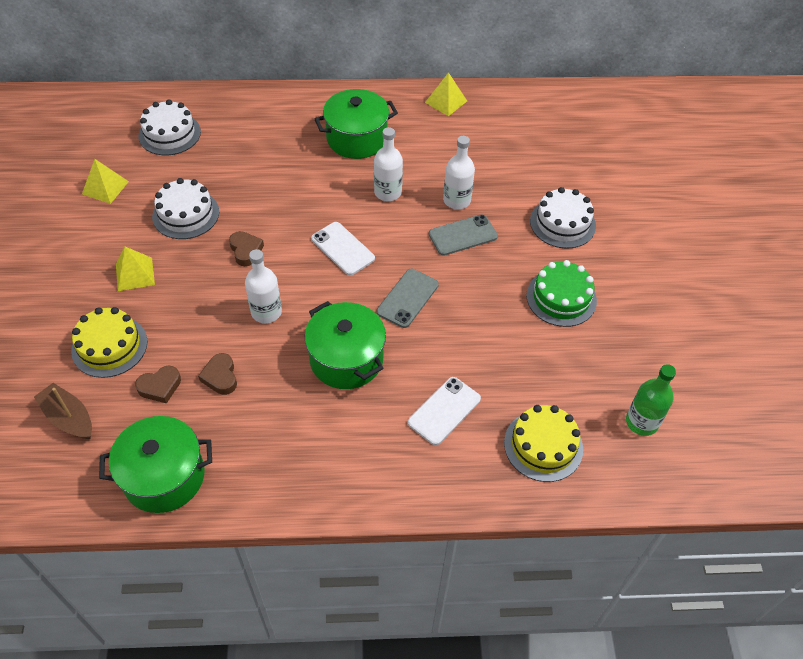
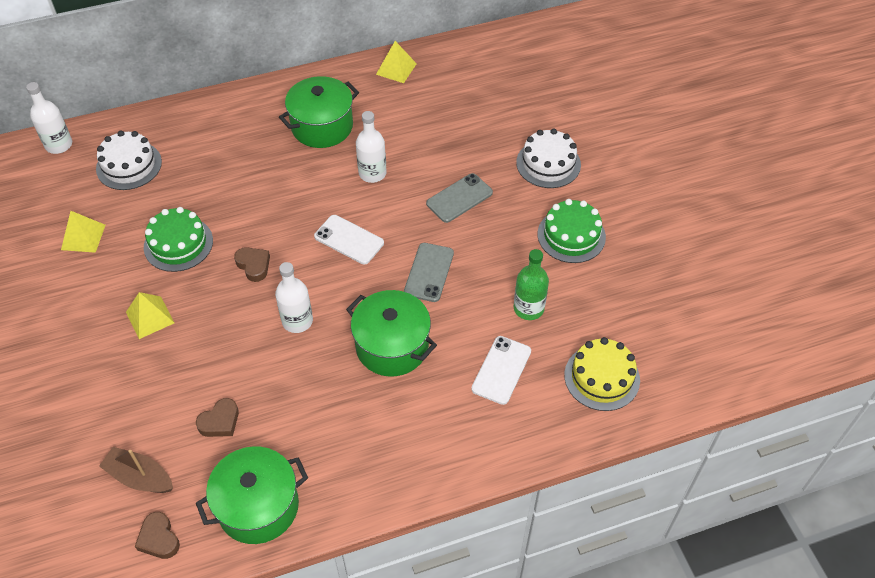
camera: 15 degrees left, 0 degrees up
(109, 346) = (152, 395): yellow cake -> none
(186, 214) = (178, 244): white cake -> green cake
(220, 377) = (276, 396): brown heart -> brown heart (159, 538)
(457, 200) = (441, 165): white bottle -> white bottle (59, 145)
(642, 422) = (681, 332): green bottle -> green bottle (528, 308)

